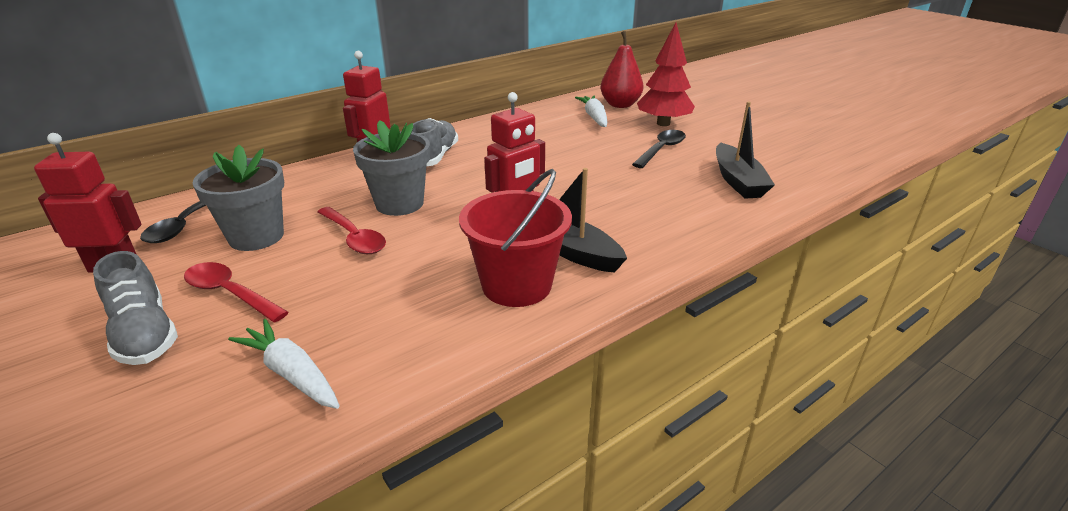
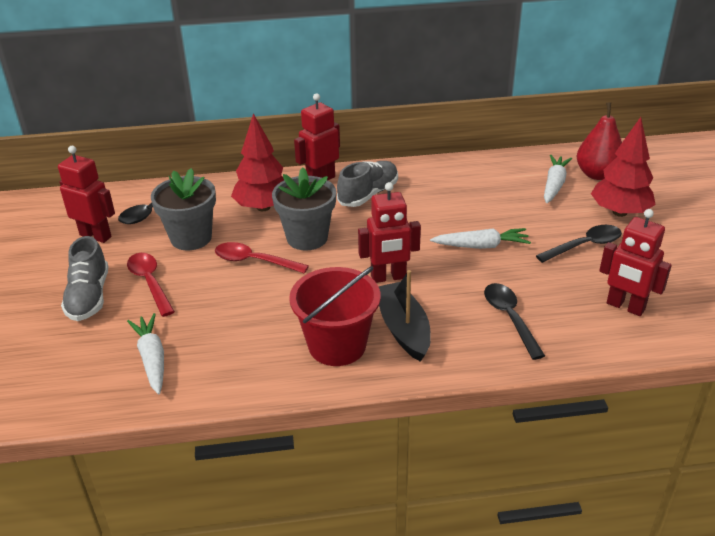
camera: 30 degrees right, 5 degrees up
(327, 190) = (263, 207): none -> red tree
(354, 238) = (254, 261): red spoon -> red spoon turned 120 degrees clockwise
(577, 170) = (481, 246): none -> white carrot
(658, 214) = (509, 318): none -> black spoon
(738, 181) = (625, 307): black boat -> red robot

